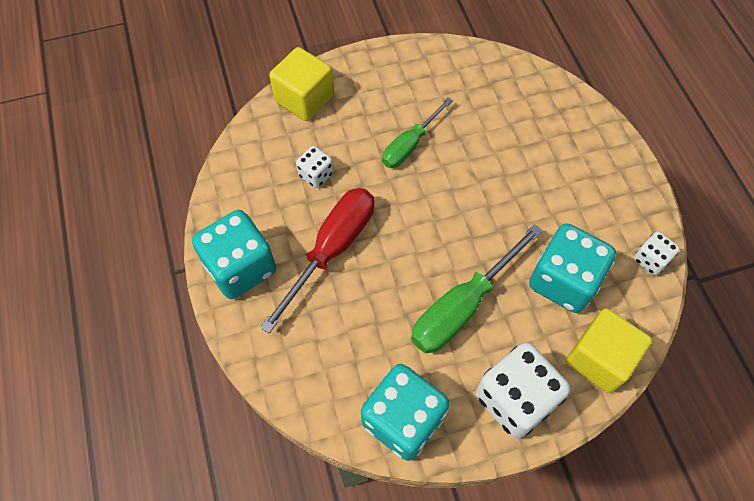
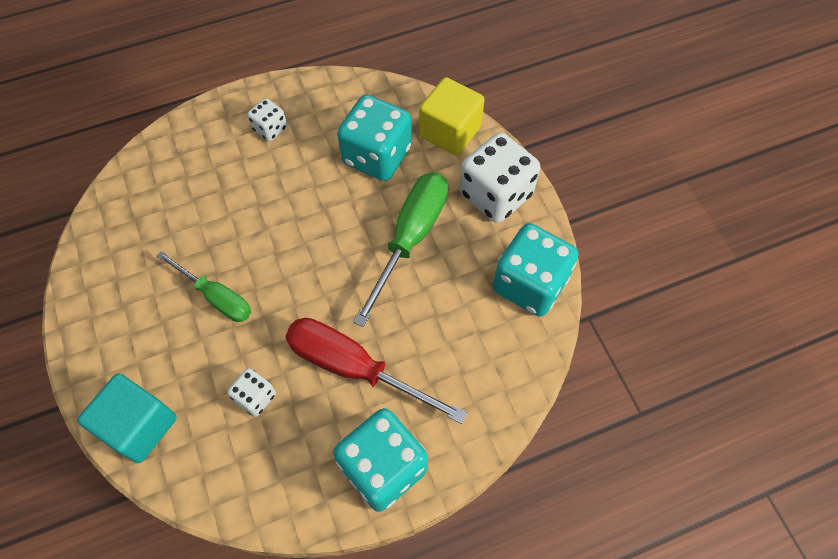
camera: 95 degrees left, 0 degrees up
(304, 99) = (139, 426): yellow cube -> turquoise cube
(462, 306) = (410, 238): green screwdriver -> green screwdriver turned 105 degrees counterclockwise
(650, 260) = (351, 90): white dice -> white dice (270, 129)

